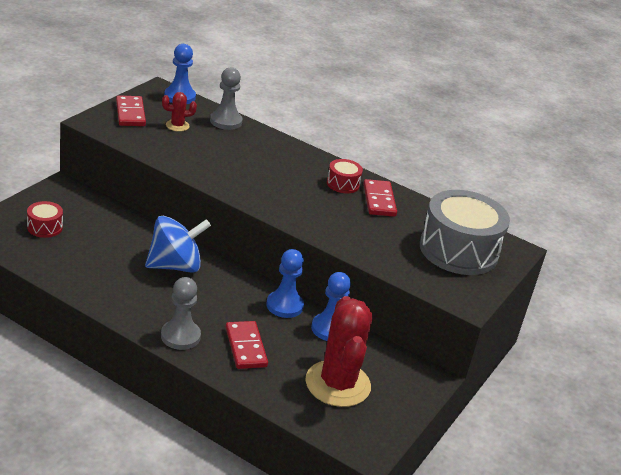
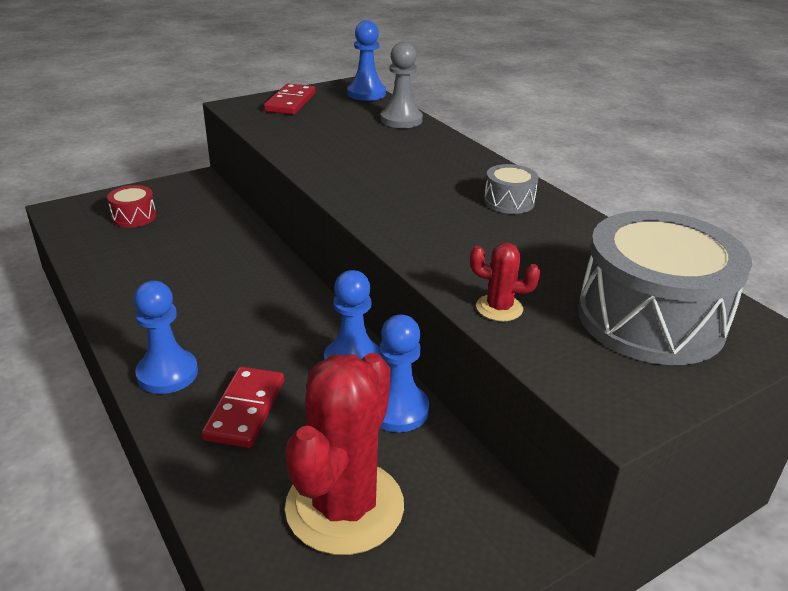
camera: 30 degrees right, 0 degrees up
(175, 266) = (245, 282): blue spinning top -> none
(177, 126) = (335, 118): red cactus -> red cactus (499, 308)
(180, 336) = (167, 373): grey pawn -> blue pawn
(343, 184) = (509, 201): red drum -> grey drum
(379, 200) = (552, 228): red domino -> none

